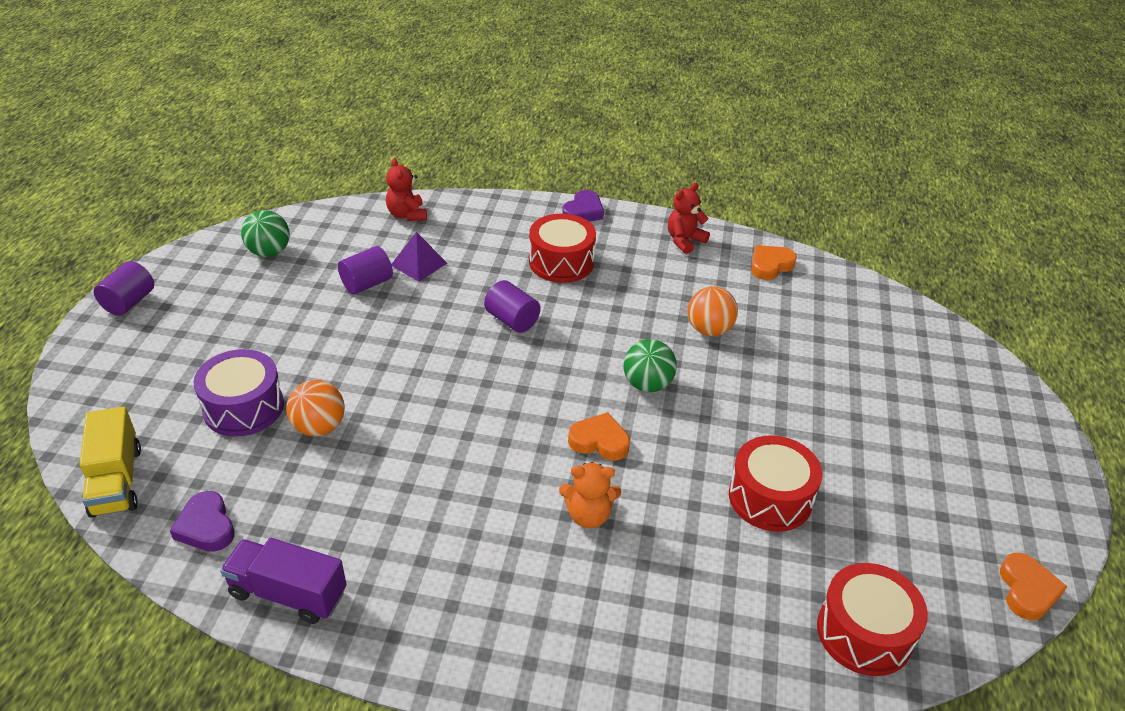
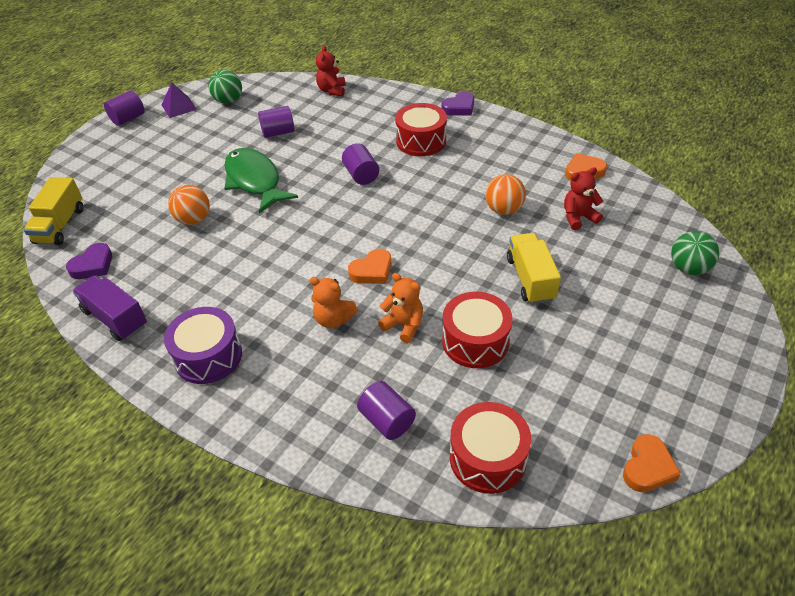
camera: 25 degrees right, 5 degrees up
(206, 527) = (93, 265): purple heart -> purple heart turned 135 degrees counterclockwise
(243, 407) = (156, 197): purple drum -> purple drum (208, 356)
(374, 356) = (254, 181): none -> green fish
(419, 264) = (320, 125): purple pyramid -> purple pyramid (179, 107)
(599, 441) = (372, 271): orange heart -> orange heart turned 105 degrees clockwise
(647, 384) = (431, 239): green ball -> green ball (688, 268)
(678, 500) = (404, 325): none -> orange teddy bear
(684, 241) = (525, 141): red teddy bear -> red teddy bear (578, 217)
(727, 624) = (387, 420): none -> purple cylinder
(786, 407) = (530, 279): none -> yellow truck

